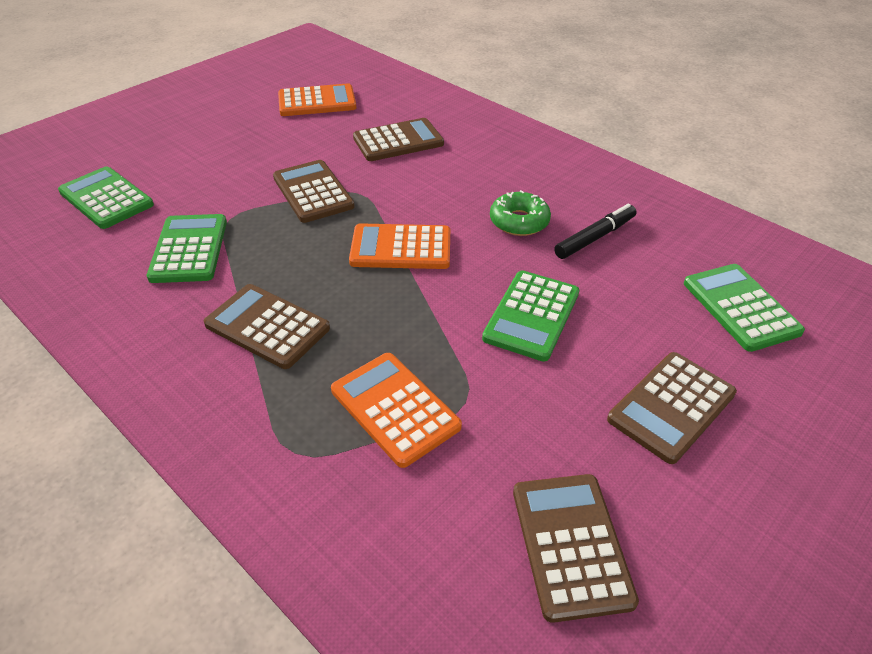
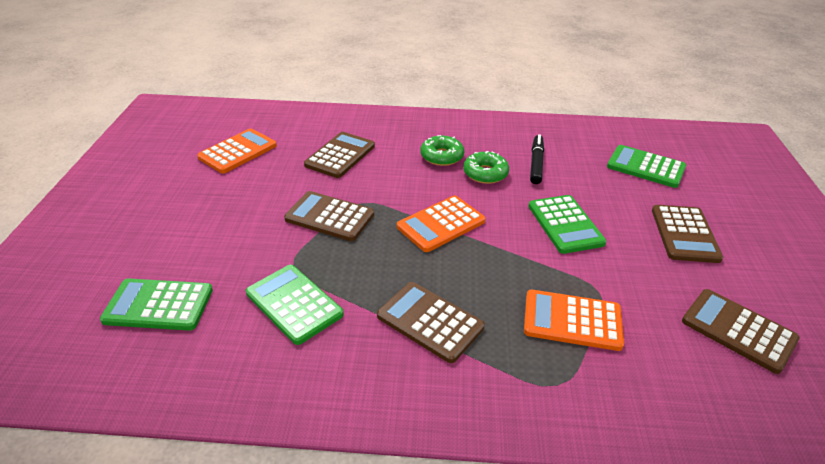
camera: 40 degrees left, 5 degrees down
(267, 327) = (430, 322): brown calculator -> brown calculator turned 45 degrees clockwise
(497, 184) = (441, 156): none -> green donut

